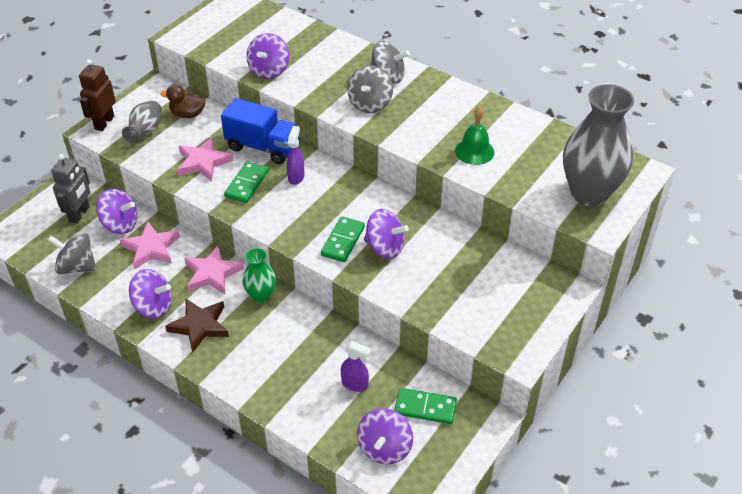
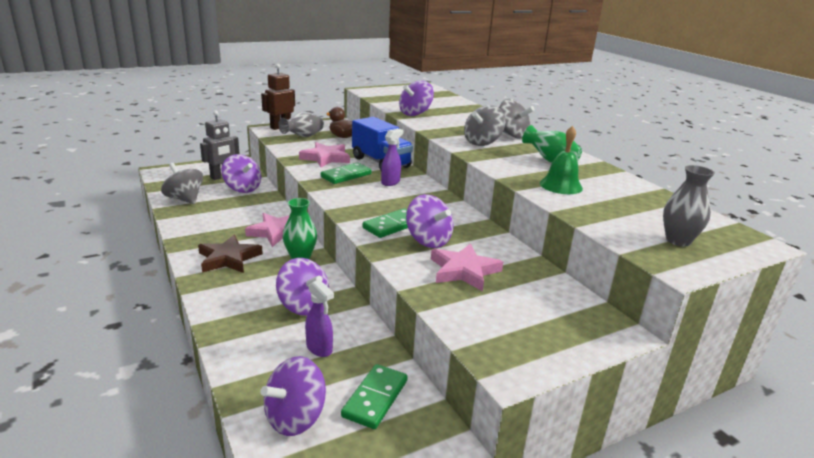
camera: 25 degrees right, 20 degrees down
(151, 248) = (248, 206): pink star -> pink star (464, 271)
(153, 306) = (208, 236): purple spinning top -> purple spinning top (303, 306)
(425, 407) = (375, 398): green domino -> green domino turned 75 degrees clockwise
(446, 112) = (550, 161): none -> green vase
(589, 193) = (678, 240): grey vase -> grey vase, size x0.51

